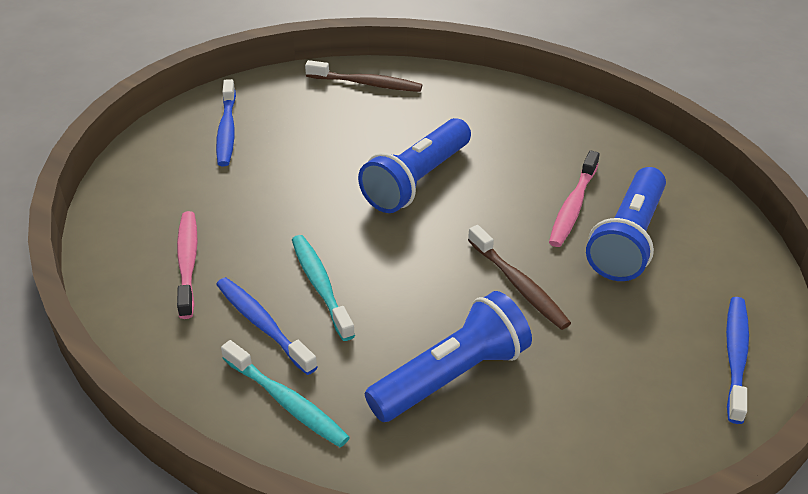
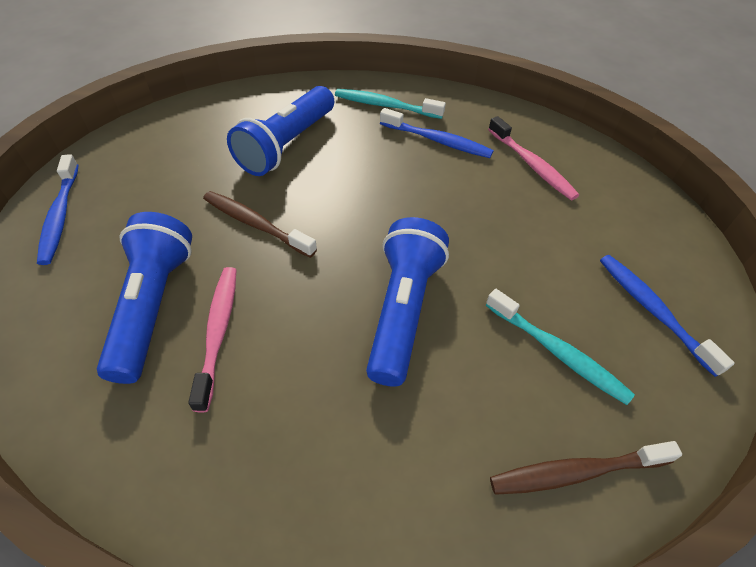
camera: 155 degrees right, 10 degrees up
(320, 285) = (419, 177): turquoise toothbrush -> turquoise toothbrush (558, 352)

